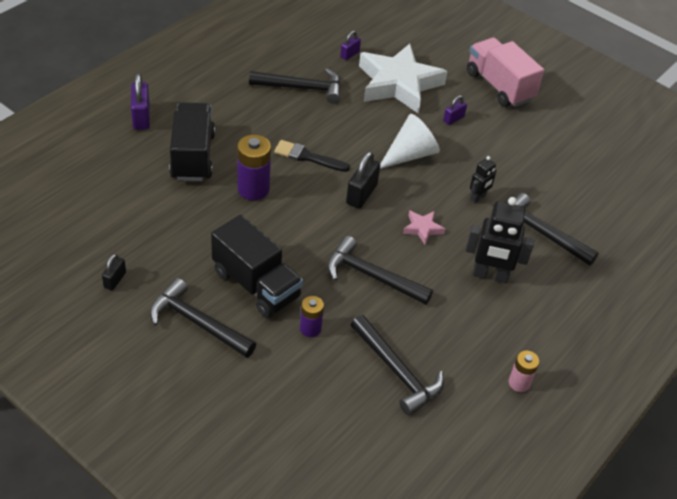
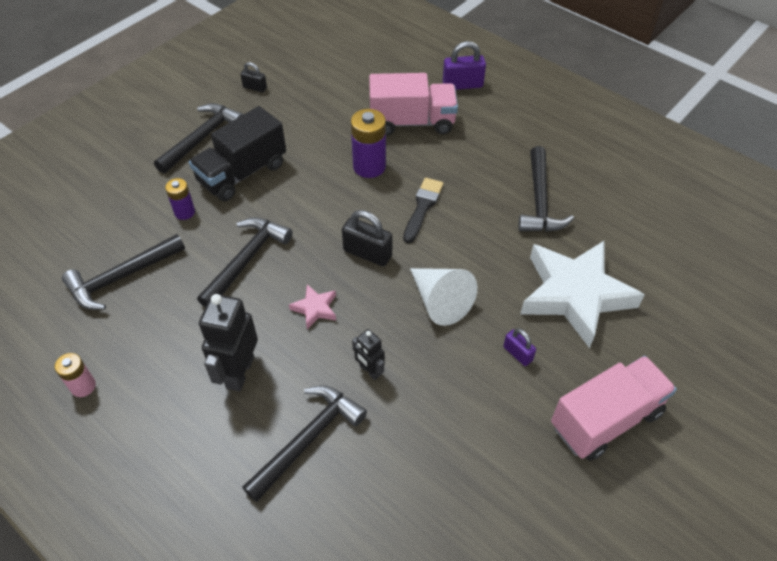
camera: 95 degrees right, 5 degrees up
(192, 156) = (412, 122): black truck -> pink truck
(349, 54) = (619, 245): purple padlock -> none

